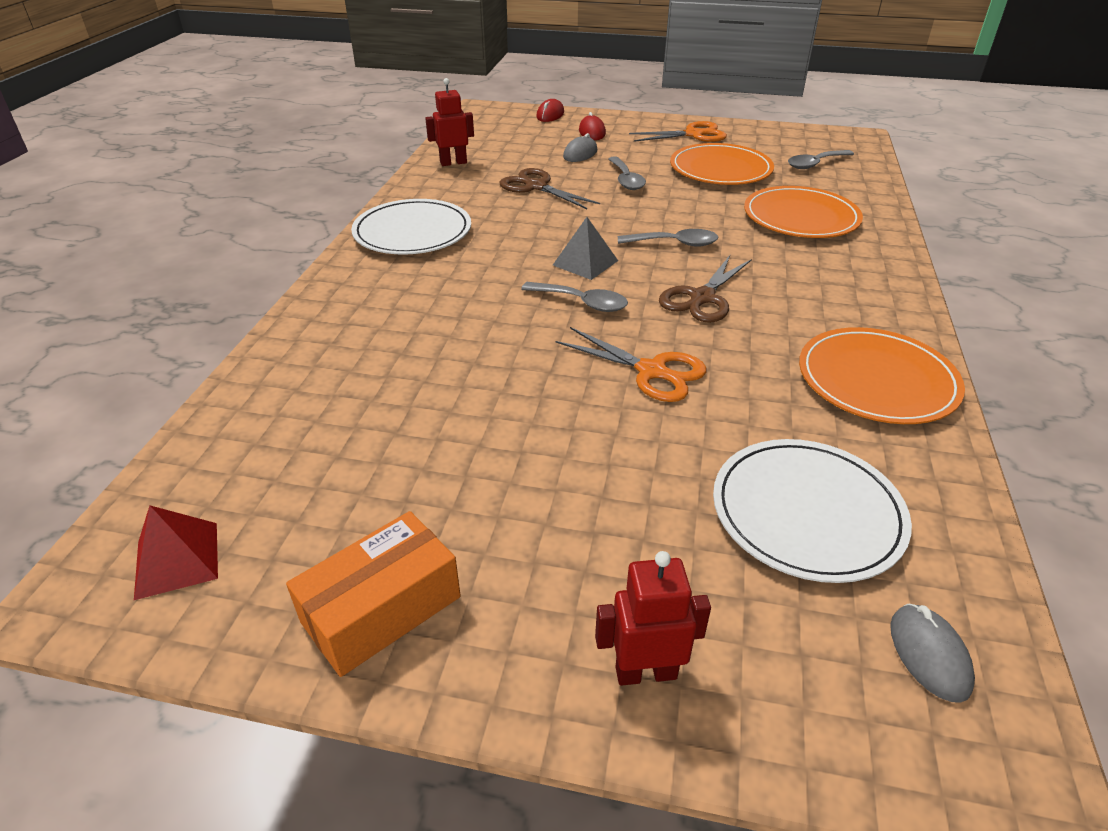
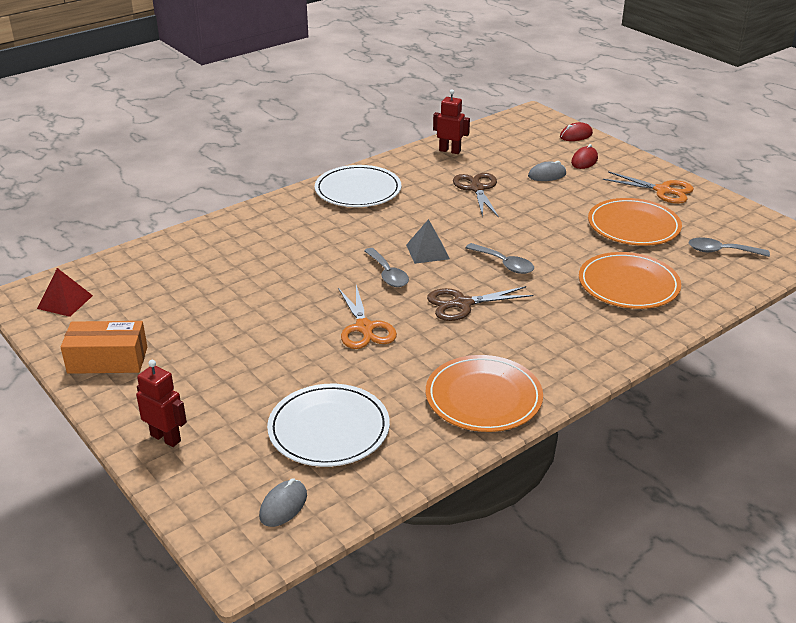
camera: 40 degrees right, 5 degrees down
(626, 180) = (547, 207): grey spoon -> none

